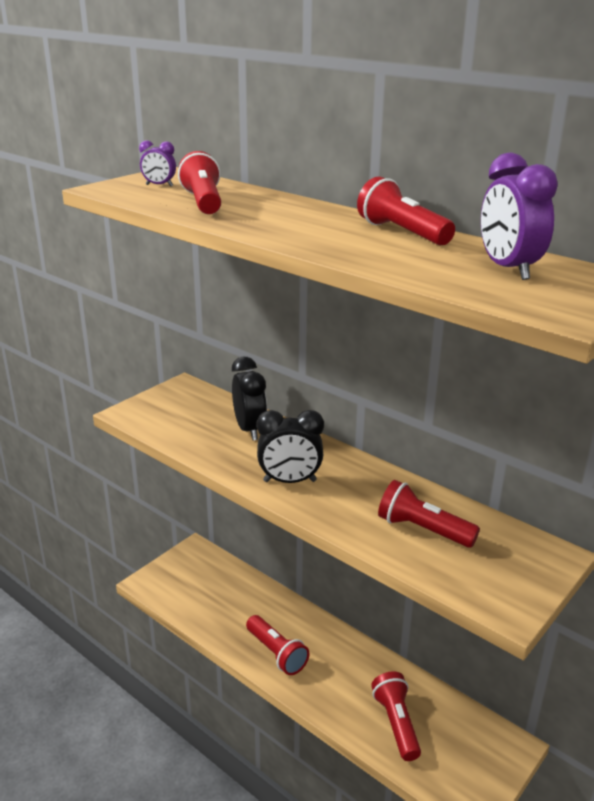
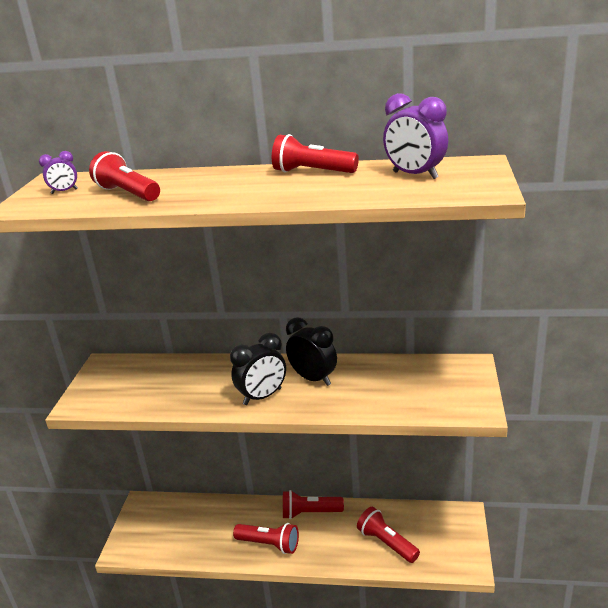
camera: 30 degrees left, 0 degrees up
(249, 429) = (193, 374): black clock -> black clock (313, 379)
(423, 530) = (382, 387): red flashlight -> red flashlight (310, 513)

